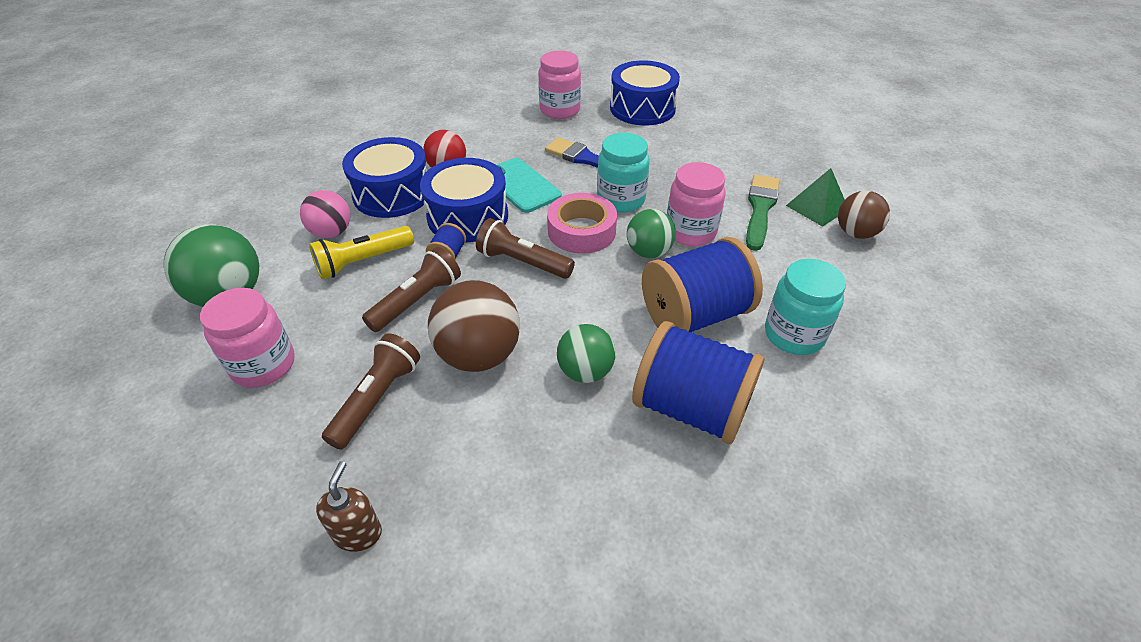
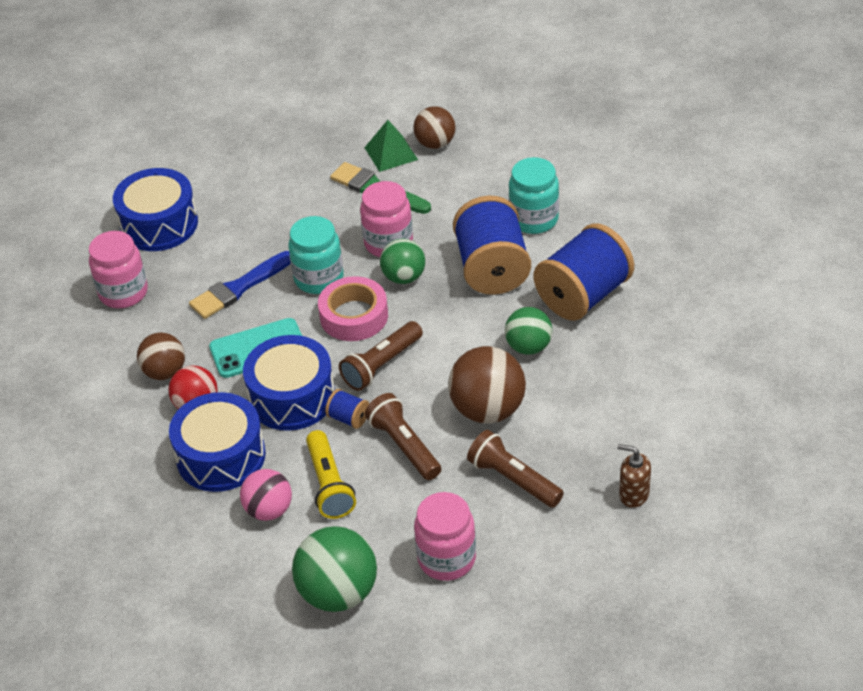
camera: 70 degrees left, 0 degrees up
(481, 146) = (165, 372): none -> brown ball

